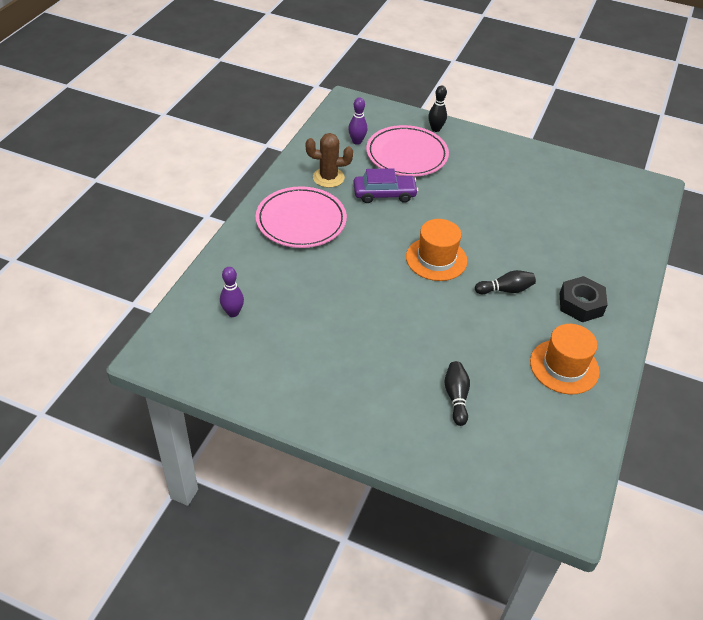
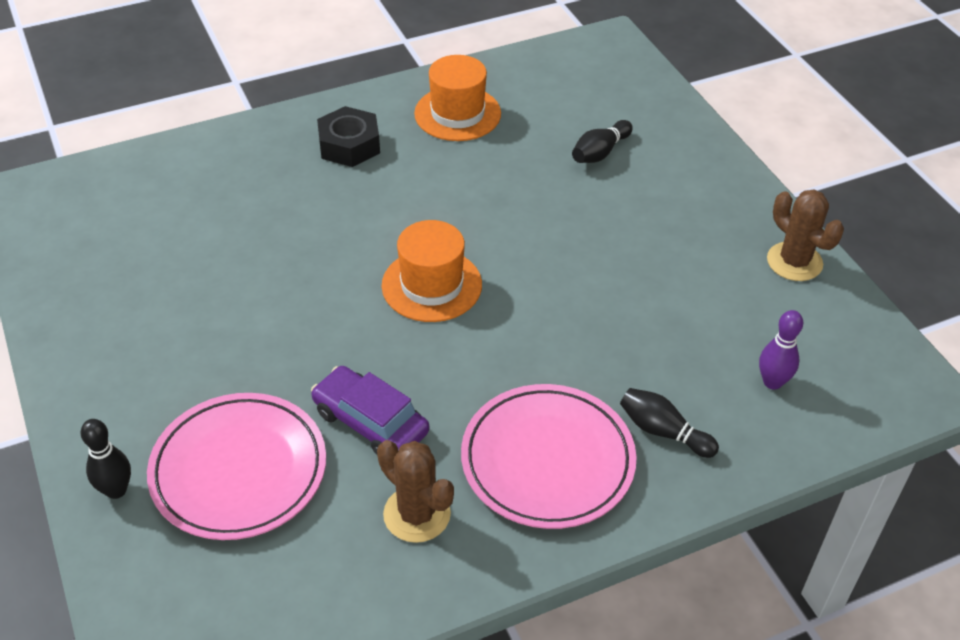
camera: 135 degrees left, 0 degrees up
(274, 394) = (794, 262): none -> brown cactus
(357, 141) = (276, 561): purple bowling pin -> none
(505, 290) = (404, 204): black bowling pin -> black bowling pin (663, 431)

